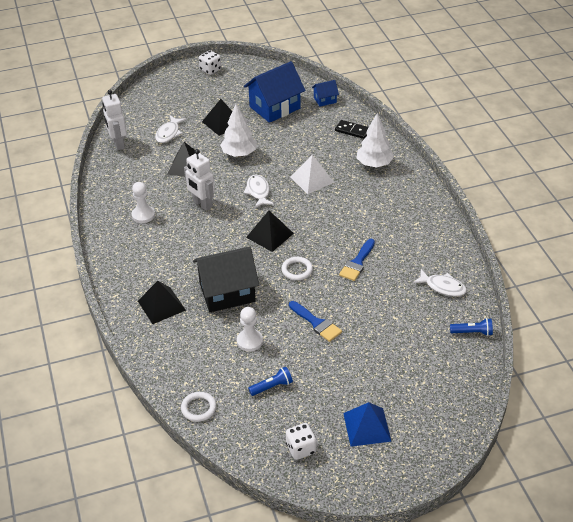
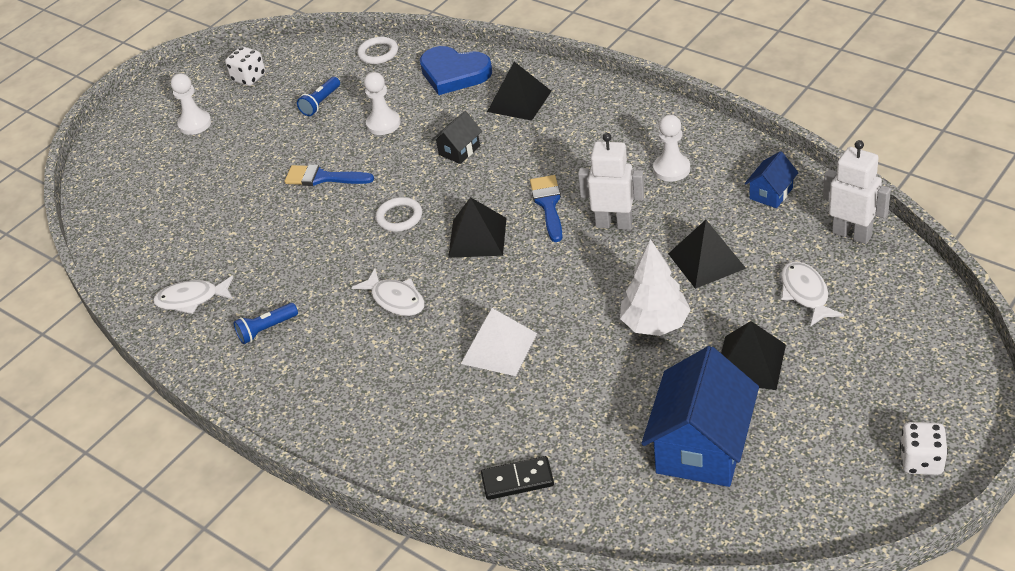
camera: 150 degrees right, 0 degrees up
(173, 353) = (454, 73): none -> blue heart
(227, 292) = (459, 150): black house -> black house, size x0.48
(258, 192) = (558, 284): white fish -> white fish (395, 299)
(325, 100) = (631, 522): blue house -> blue house (771, 193)
(357, 263) = (328, 268): blue brush -> blue brush (548, 204)
(367, 427) = (195, 124): blue pyramid -> white pawn
(374, 164) = (424, 433): white tree -> none
(472, 332) = (124, 266): blue flashlight -> blue flashlight (266, 329)

